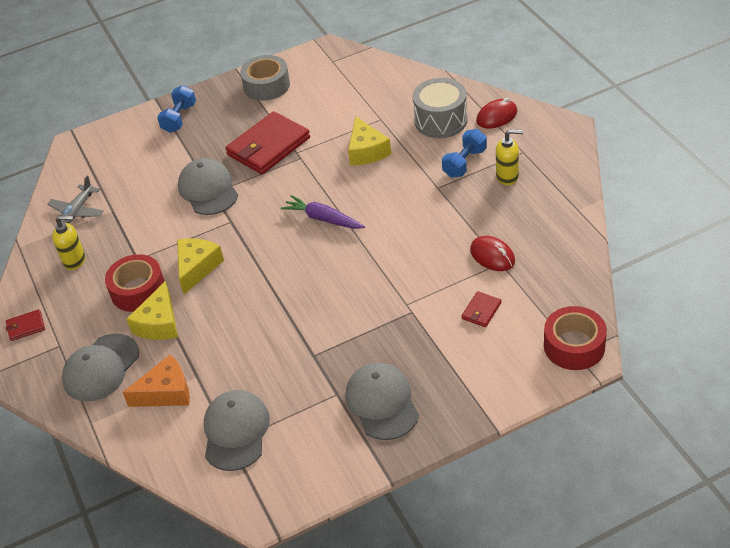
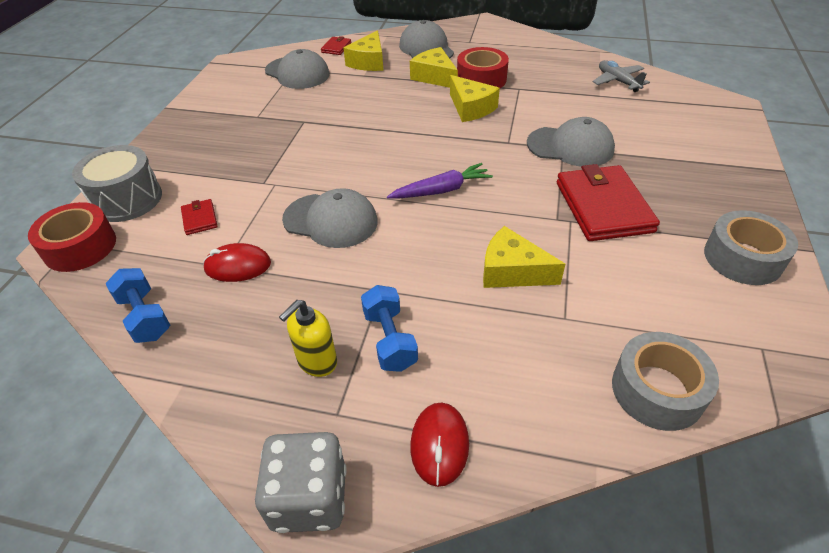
camera: 125 degrees right, 0 degrees up
(26, 327) = (505, 36): red wallet -> red wallet (336, 47)
(75, 260) = (553, 66): yellow soap dispenser -> none
(166, 392) = (368, 62): orange cheese -> yellow cheese
(179, 118) = (723, 172): blue dumbbell -> blue dumbbell (145, 317)
(382, 403) = (217, 129): grey cap -> grey cap (330, 220)
(393, 77) = (657, 390): none -> grey tape
(441, 120) = (498, 374): grey drum -> grey drum (127, 199)
(563, 133) = (309, 498): none -> grey dice

